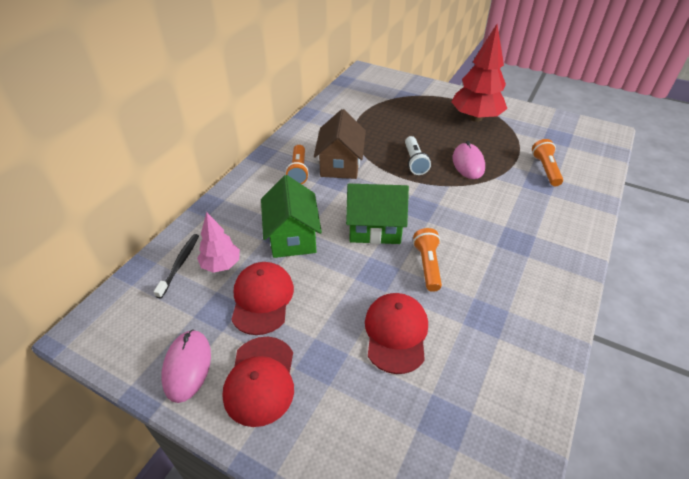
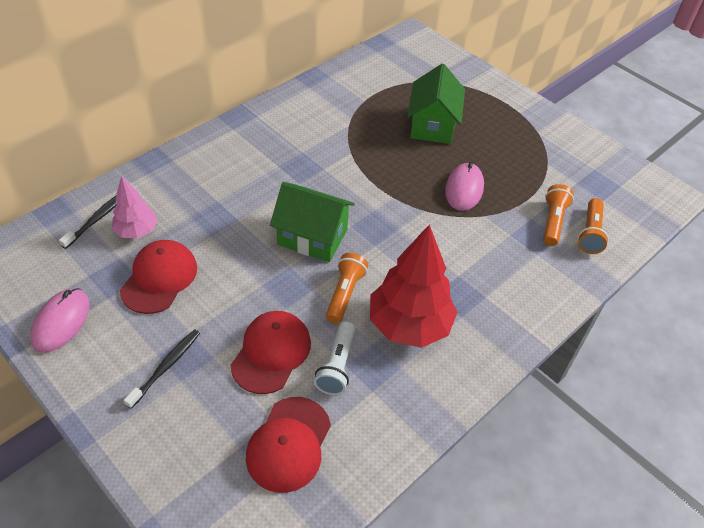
camera: 15 degrees right, 5 degrees up
(260, 380) = (120, 356): red cap -> red cap (289, 444)
(292, 237) = (221, 222): green house -> green house (432, 125)
(298, 171) = (266, 147): orange flashlight -> orange flashlight (590, 233)
(309, 377) = (165, 367): none -> black toothbrush
(340, 164) = (316, 151): brown house -> none
(414, 162) = (402, 171): white flashlight -> white flashlight (337, 366)
(475, 118) = (511, 133): red tree -> red tree (409, 325)

